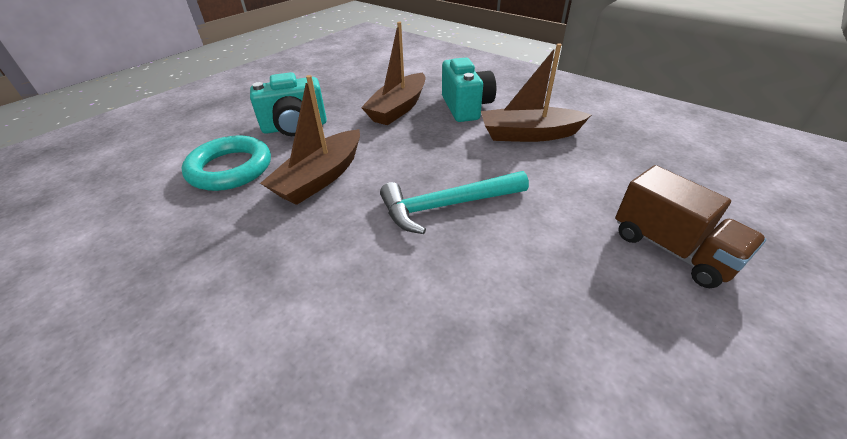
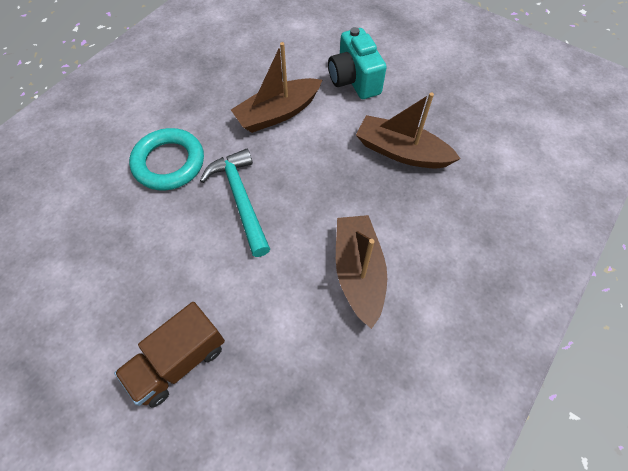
camera: 85 degrees right, 20 degrees up
(230, 168) = (289, 58): turquoise ring -> turquoise ring (169, 163)
(320, 177) = (278, 113): brown boat -> brown boat turned 60 degrees counterclockwise
(466, 107) = (413, 213): turquoise camera -> none

